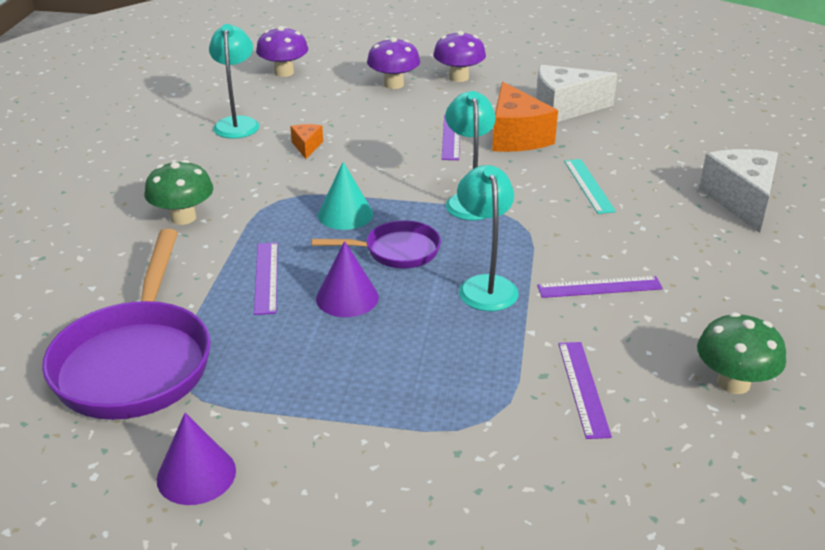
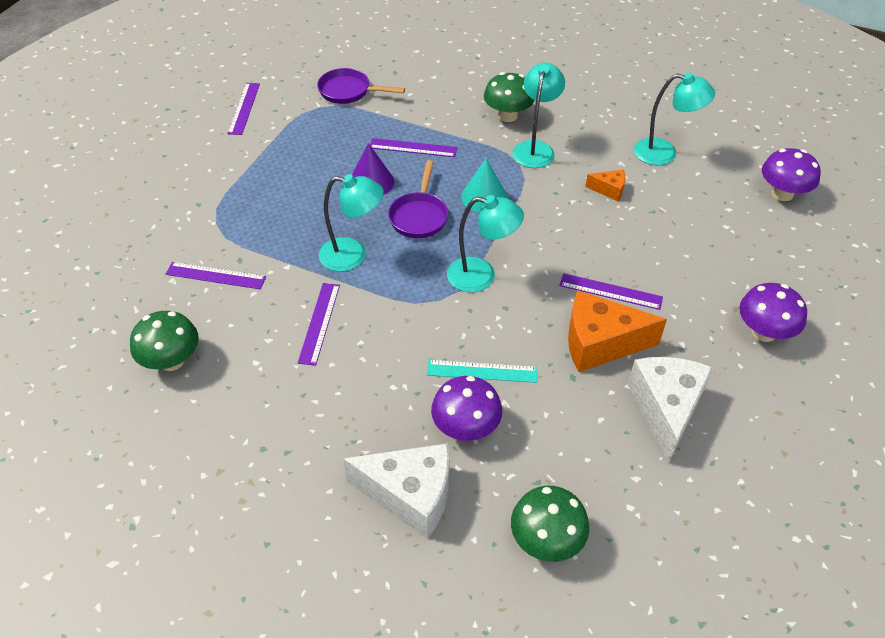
camera: 105 degrees right, 15 degrees up
(136, 361) = (348, 91): purple pan -> purple pan, size x0.54
(196, 474) = (244, 108): purple cone -> purple ruler
(246, 193) = (535, 148): none -> turquoise lamp
(393, 84) = (746, 272): purple mushroom -> purple mushroom (466, 427)
(720, 142) = (546, 540): none -> green mushroom

